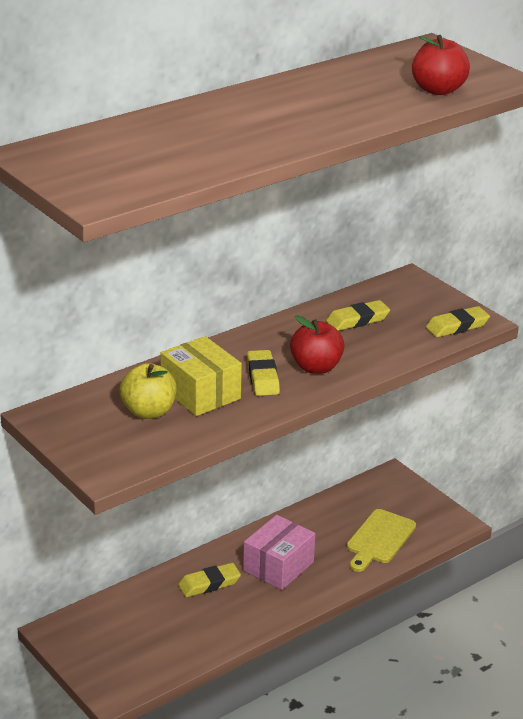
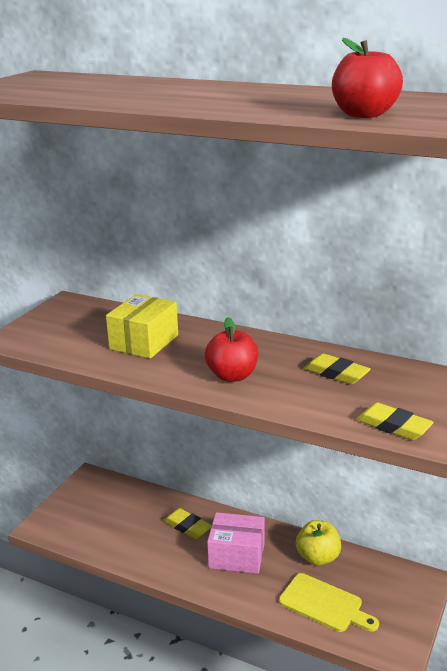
camera: 65 degrees right, 5 degrees down
(148, 412) = (101, 331): yellow apple -> yellow apple (318, 557)
(263, 377) = (192, 358): yellow eraser -> none
(379, 539) = (324, 604): yellow cutting board -> yellow cutting board turned 150 degrees counterclockwise

